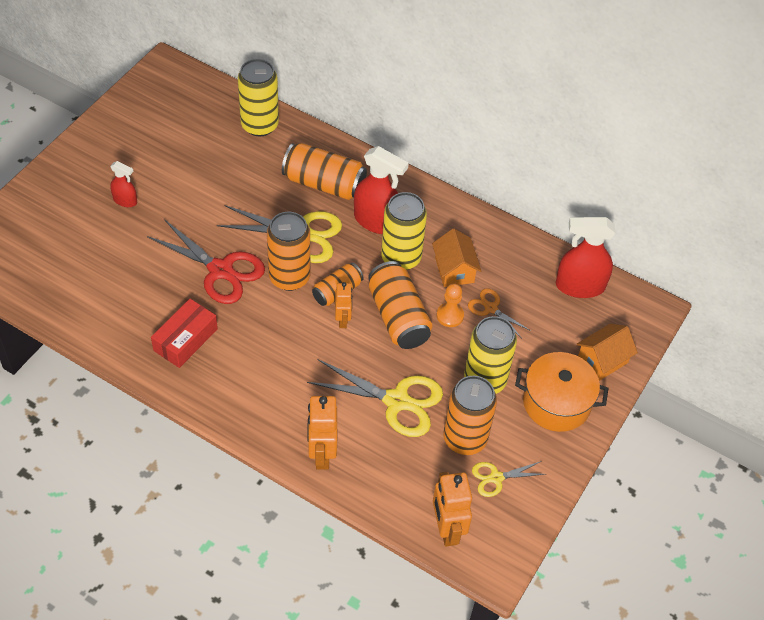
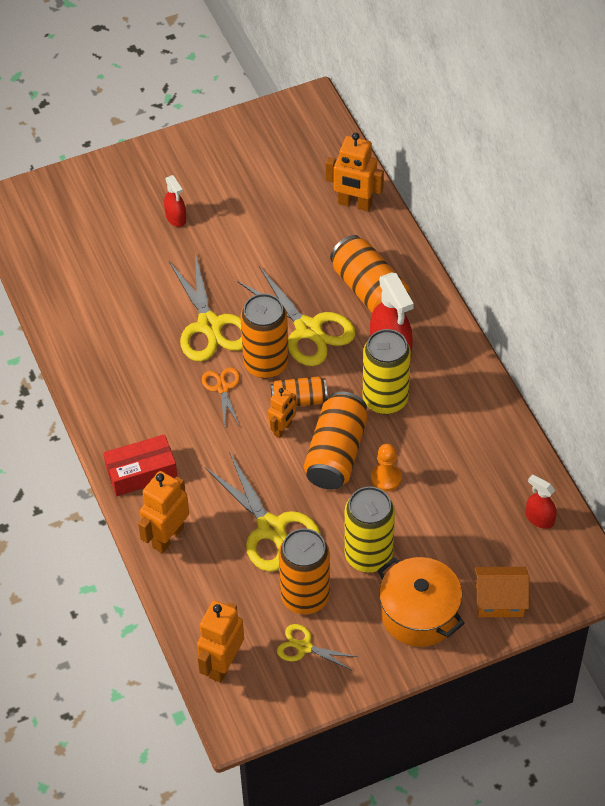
camera: 40 degrees right, 0 degrees up
(185, 340) = (131, 372): red box -> red box (141, 472)
(220, 270) = (209, 325): red scissors -> yellow scissors
(259, 125) = (354, 204): yellow can -> orange robot
(454, 270) = (427, 437): orange house -> none
(491, 308) = (431, 492): orange scissors -> orange scissors (222, 388)
(579, 286) = (539, 518): red spray bottle -> red spray bottle, size x0.54

